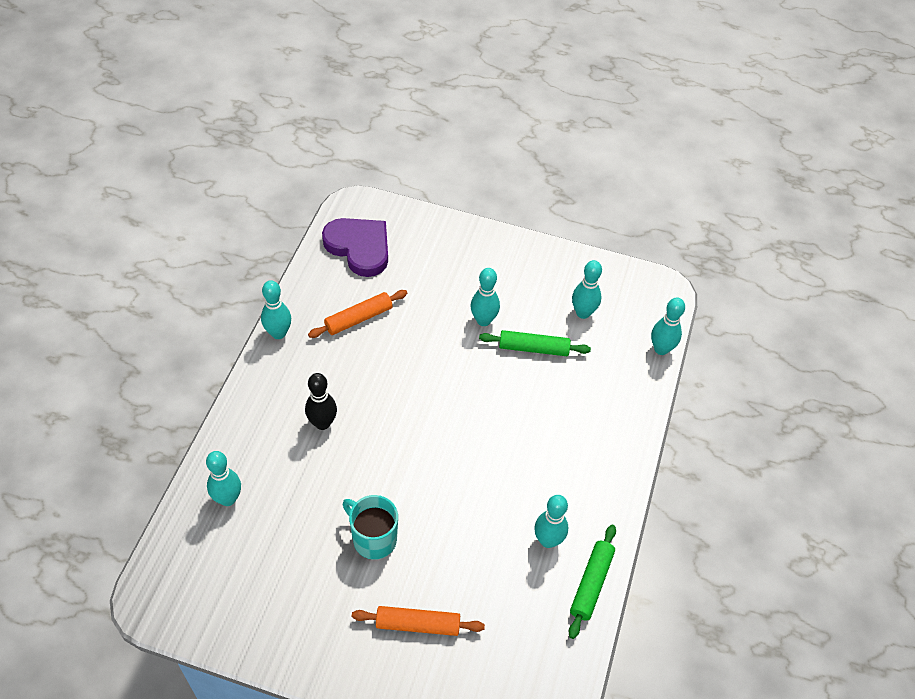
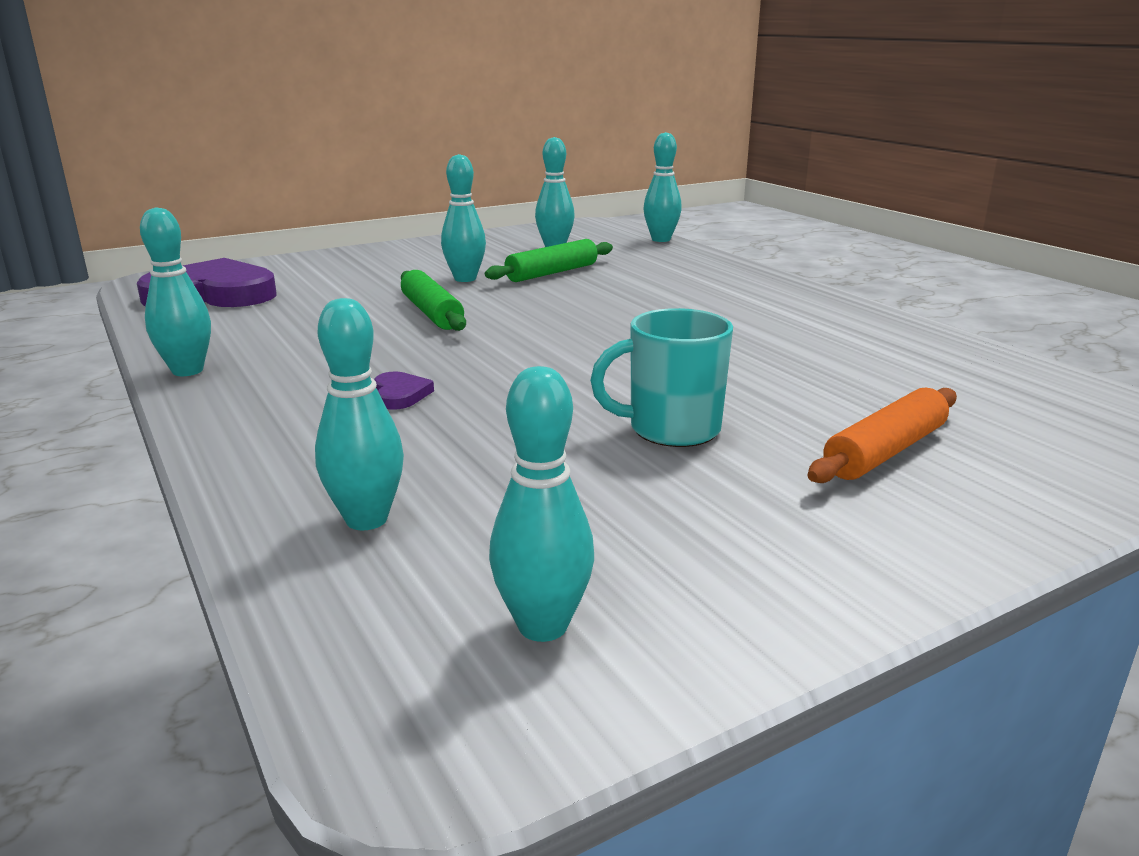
camera: 45 degrees left, 30 degrees down
(322, 423) = (400, 394): black bowling pin -> purple heart
(358, 318) = (302, 324): orange rolling pin -> none
(548, 540) = (835, 339): turquoise bowling pin -> turquoise bowling pin (543, 626)
(591, 584) = (933, 339): green rolling pin -> green rolling pin (432, 313)

